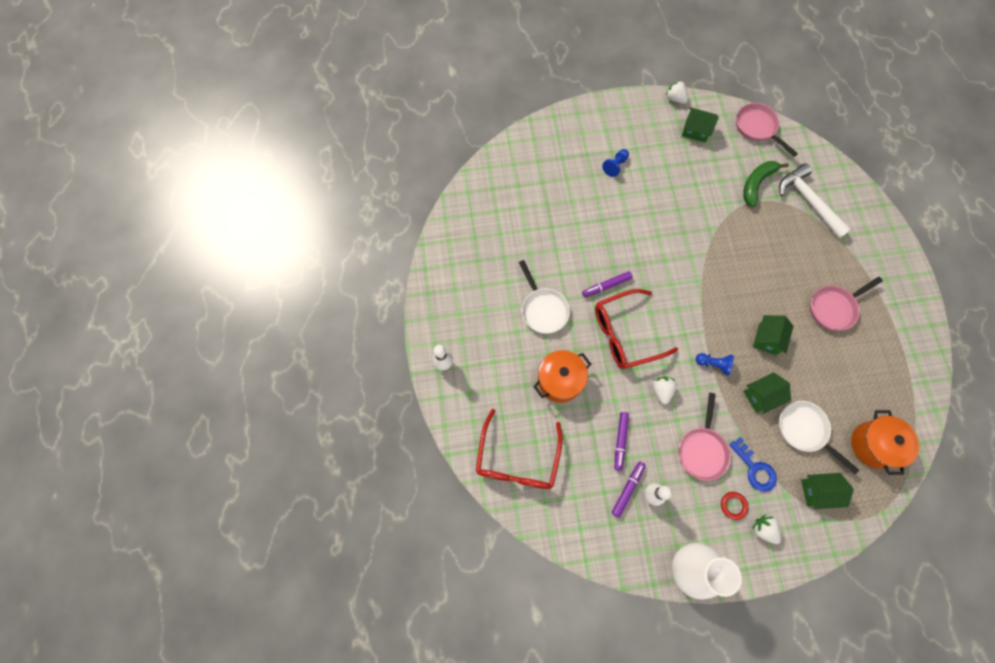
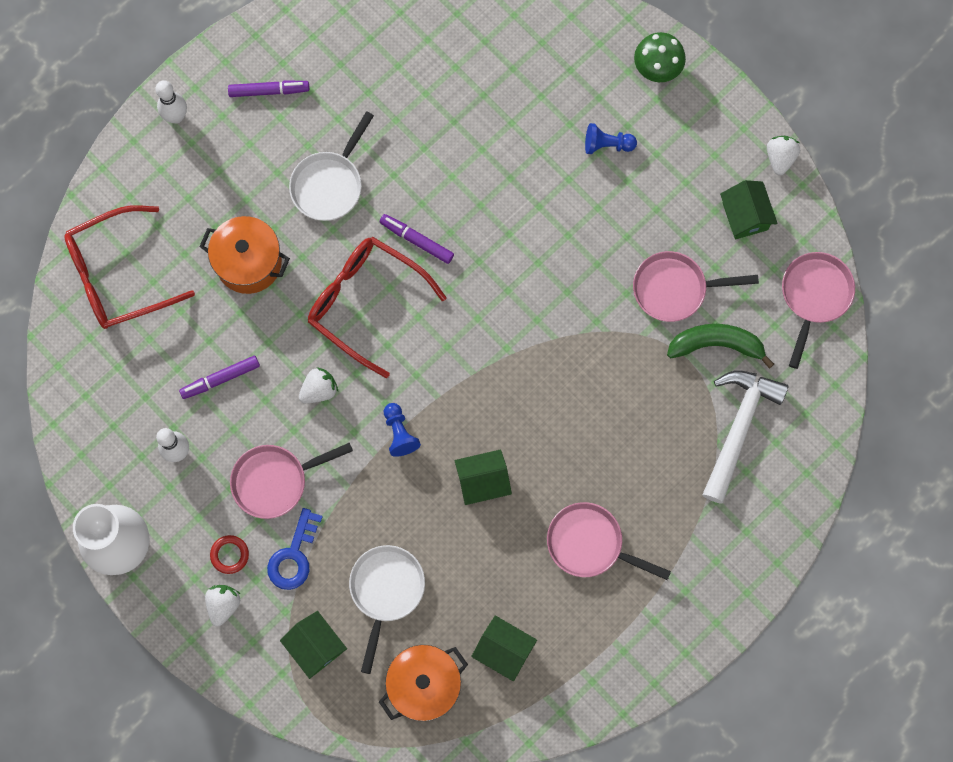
camera: 55 degrees right, 5 degrees up
(589, 120) = (657, 67): none -> green mushroom
(627, 489) = (167, 421): purple marker -> purple marker (268, 91)
(714, 183) = (674, 289): none -> pink pan
(761, 396) = (396, 514): green house -> green house (504, 650)

